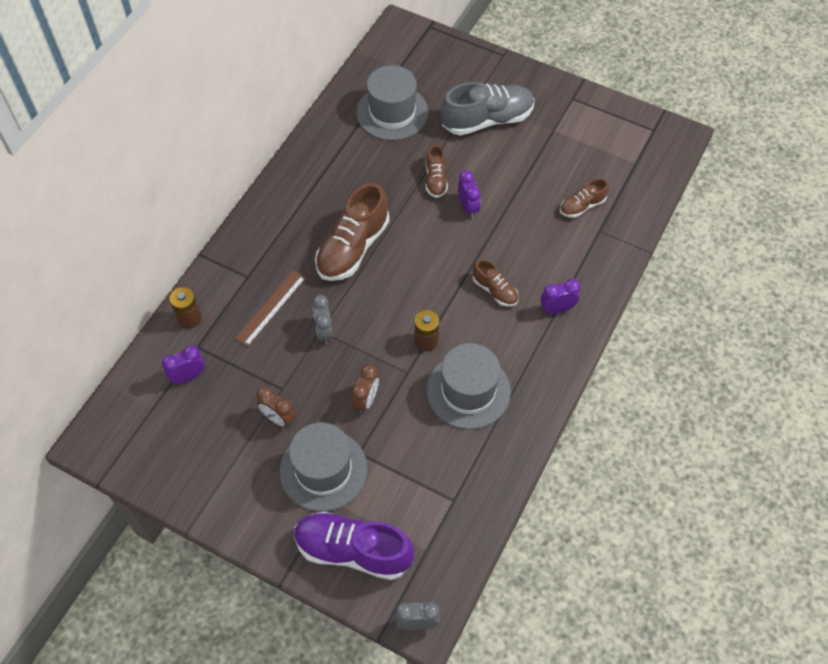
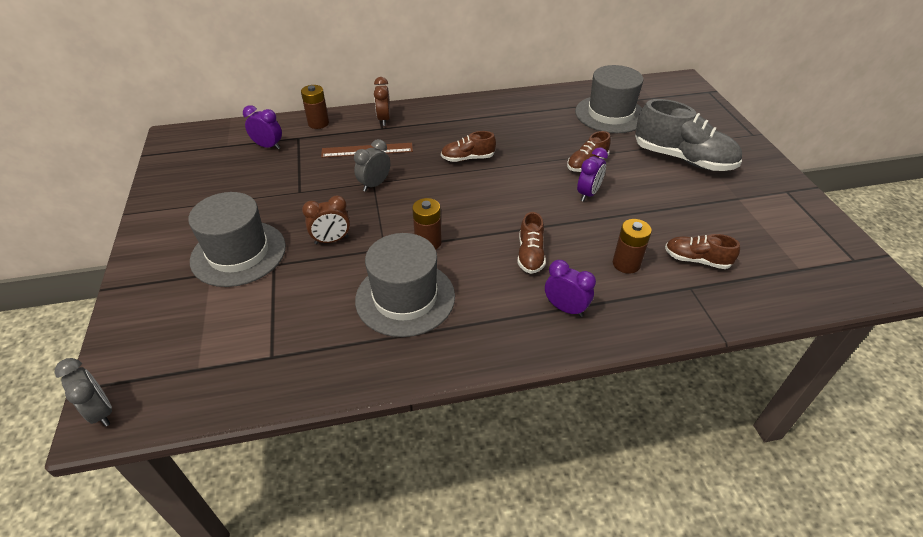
camera: 50 degrees right, 15 degrees down
(278, 418) = (269, 204): brown clock -> brown clock (384, 119)
(353, 248) = (468, 158): brown shoe -> brown shoe, size x0.52
(353, 551) = (163, 317): purple shoe -> none
(551, 245) = (626, 264): none -> brown battery

